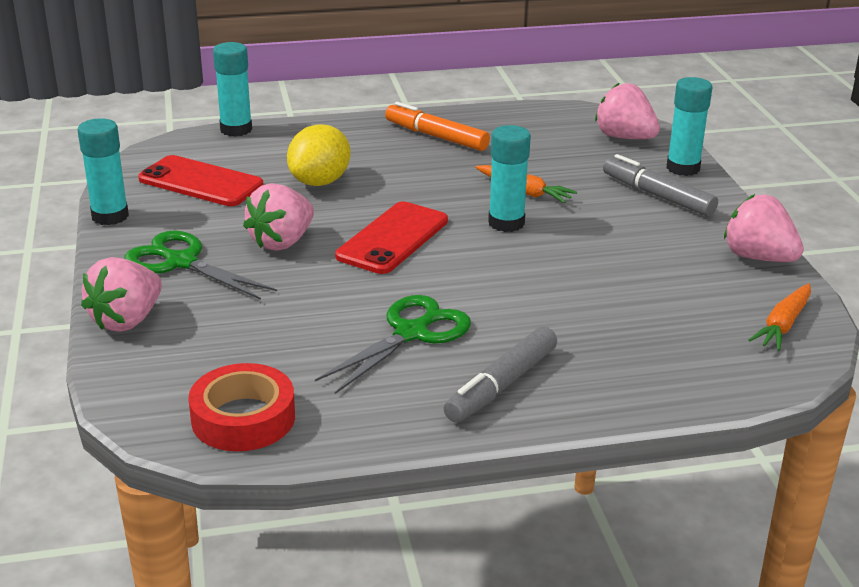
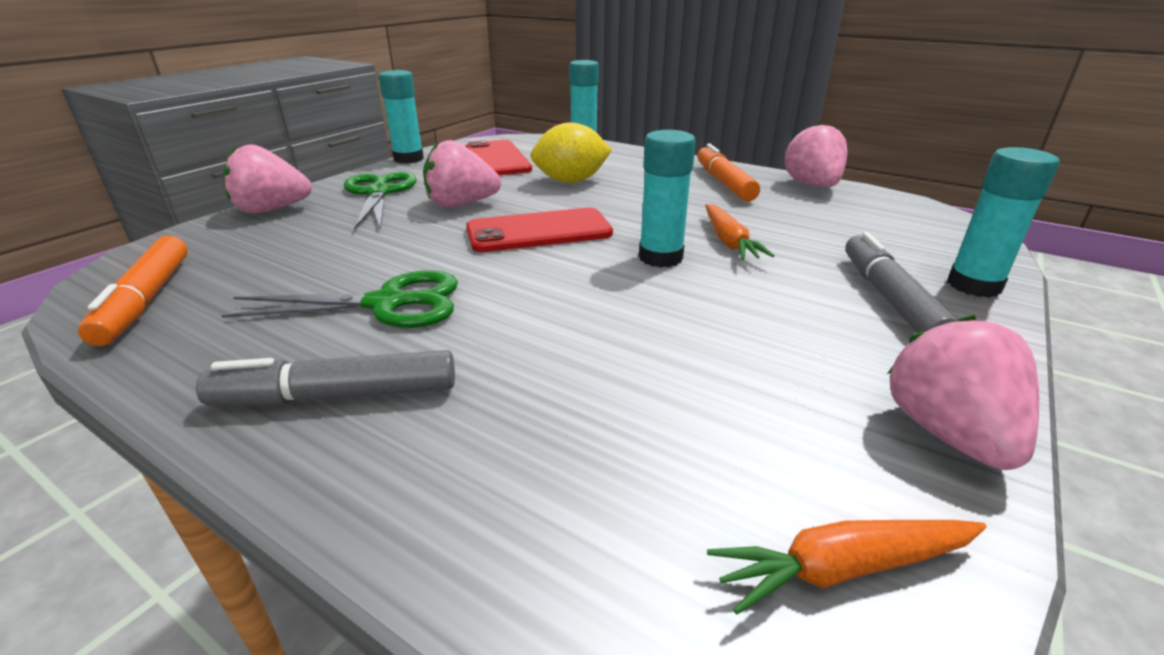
camera: 45 degrees right, 0 degrees up
(243, 418) = (146, 300): red tape -> orange marker
(624, 137) = (933, 236): pink strawberry -> pink strawberry (812, 186)

